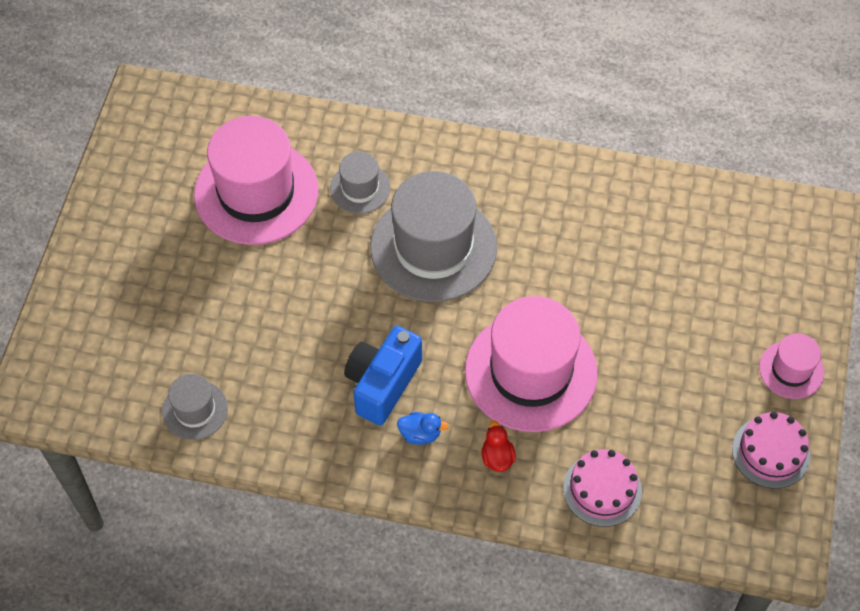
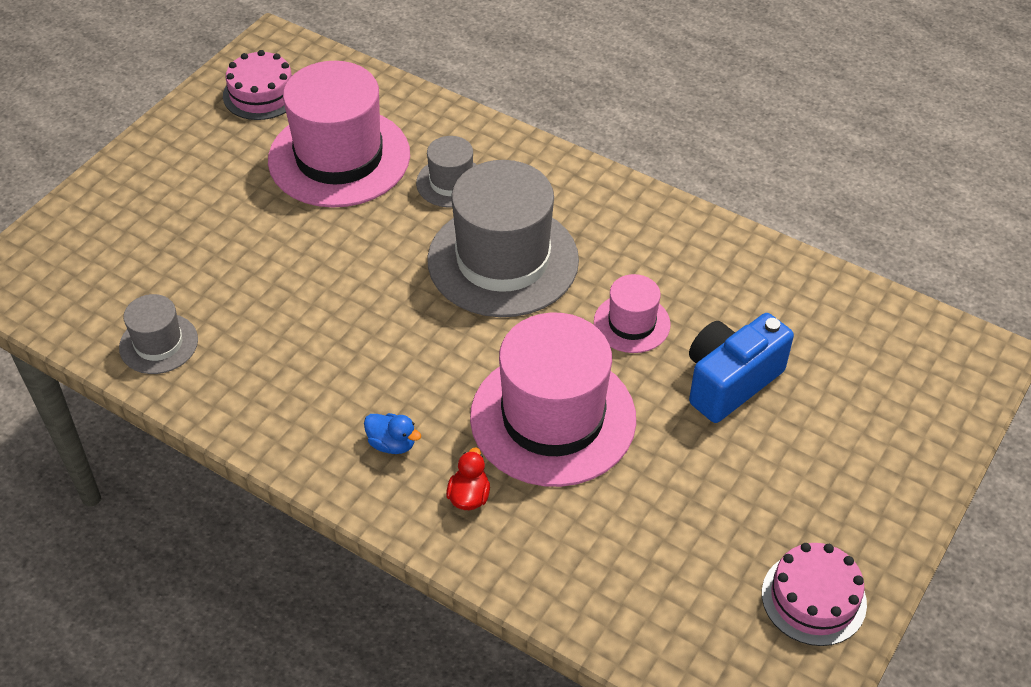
camera: 20 degrees right, 10 degrees down
(382, 384) = (376, 379): blue camera -> blue camera (730, 382)
(602, 489) = (579, 572): pink cake -> pink cake (261, 94)
(791, 370) = (878, 512): pink hat -> pink hat (631, 323)

